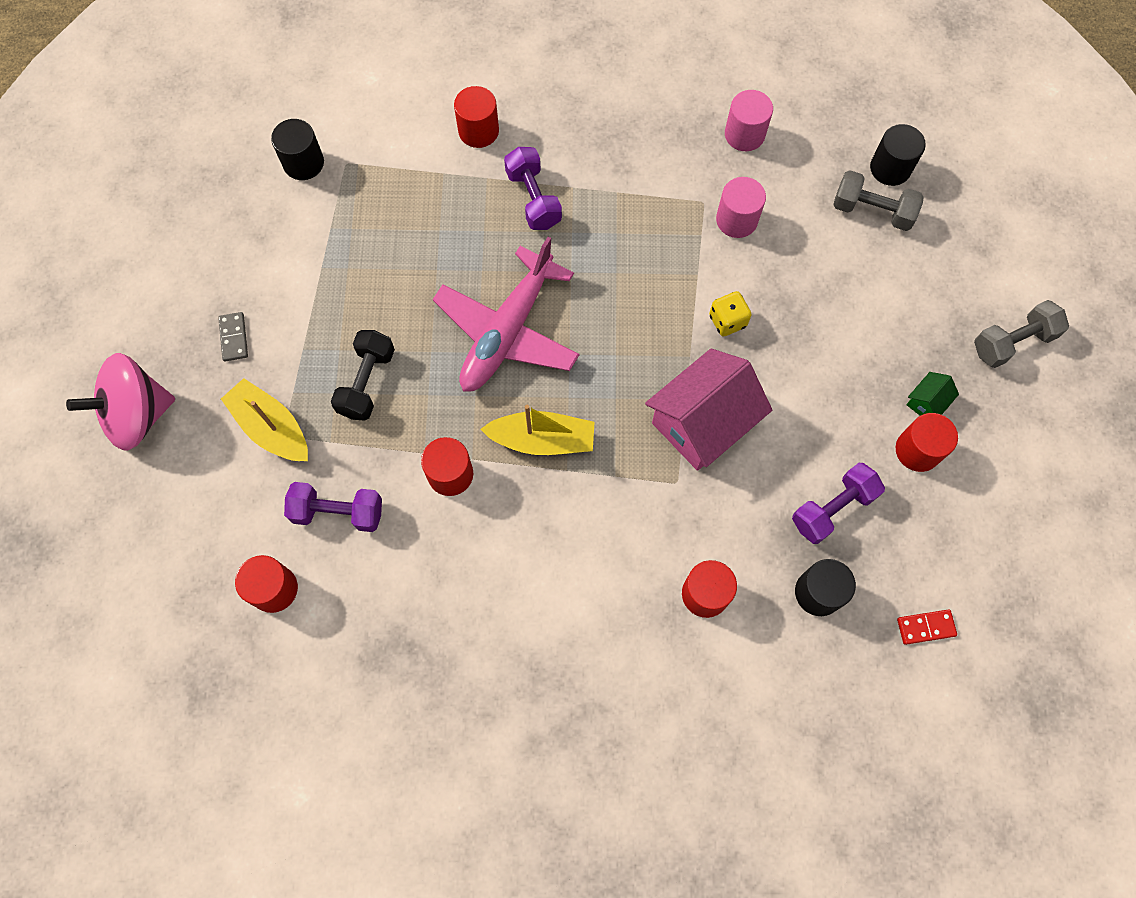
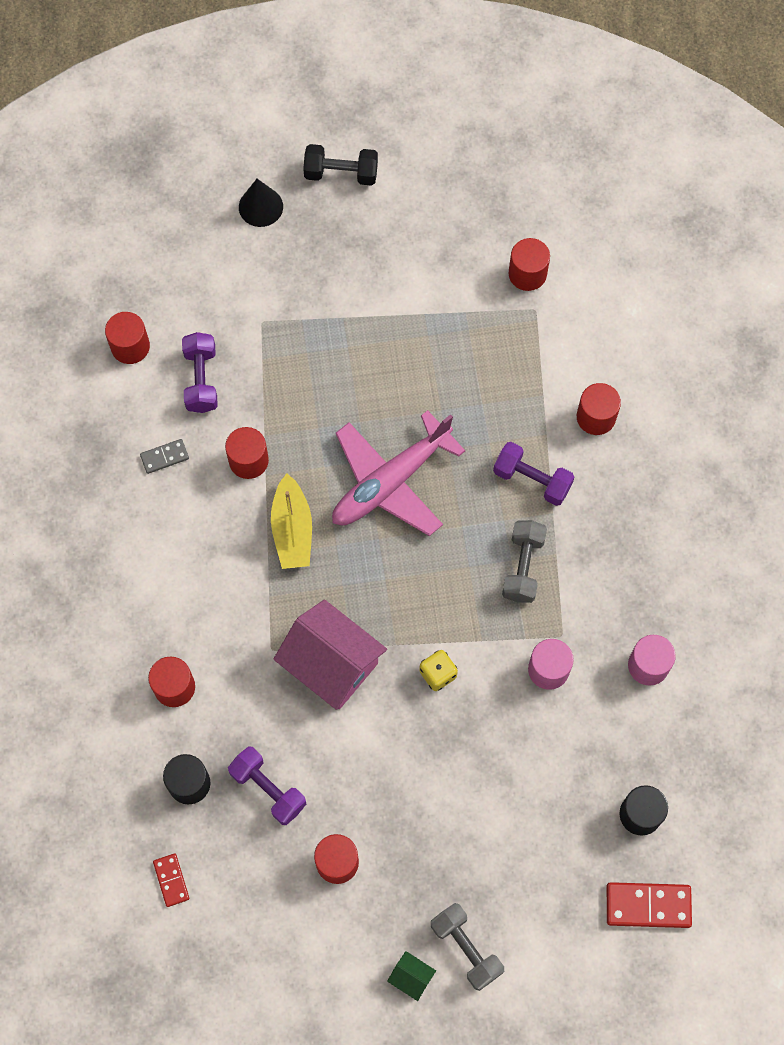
camera: 80 degrees right, 0 degrees up
(138, 415) = (260, 206): pink spinning top -> black cone
(234, 338) = (343, 260): grey domino -> grey domino (164, 457)
(272, 428) = (266, 311): yellow boat -> none
(303, 163) = (527, 274): black cylinder -> red cylinder
(367, 382) = (320, 376): black dumbbell -> black dumbbell (341, 173)
(507, 332) = (390, 482): pink plane -> pink plane turned 60 degrees counterclockwise
(533, 199) = (532, 479): purple dumbbell -> purple dumbbell turned 60 degrees clockwise
(872, 211) = (586, 800): grey dumbbell -> grey dumbbell (523, 567)
(926, 402) = (387, 868): green house -> green house (411, 977)
(978, 178) = (648, 905): none -> red domino

